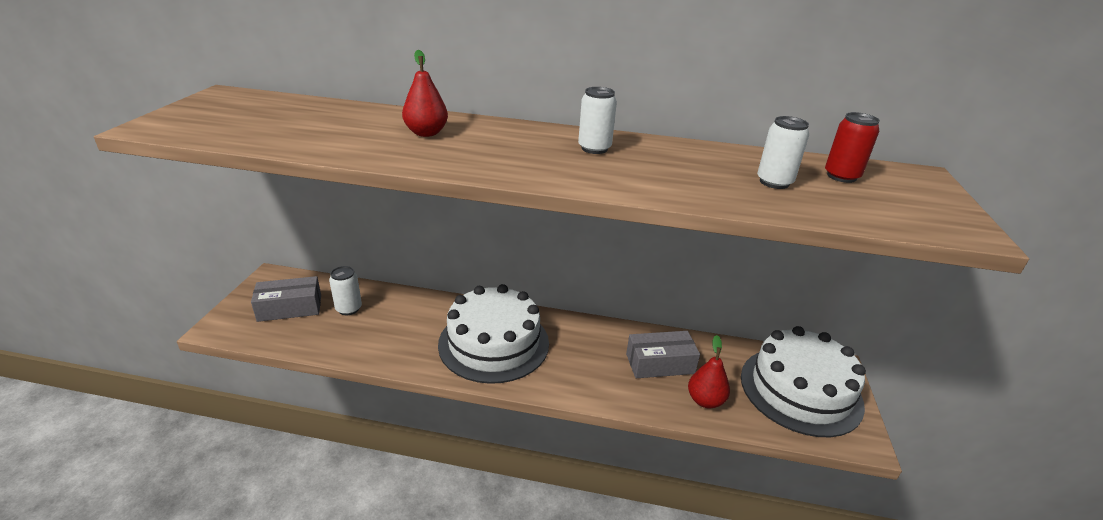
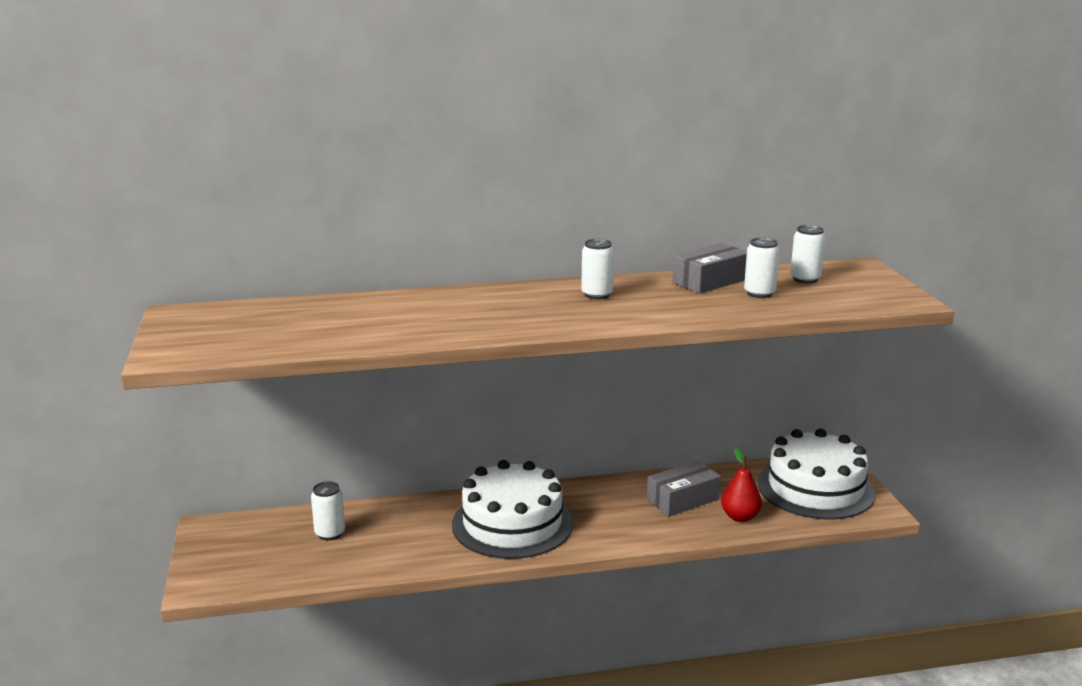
camera: 20 degrees left, 10 degrees down
(290, 308) = (261, 549): grey box -> grey box (709, 281)
(426, 133) = (436, 310): red pear -> none
(841, 176) = (805, 279): red can -> white can

